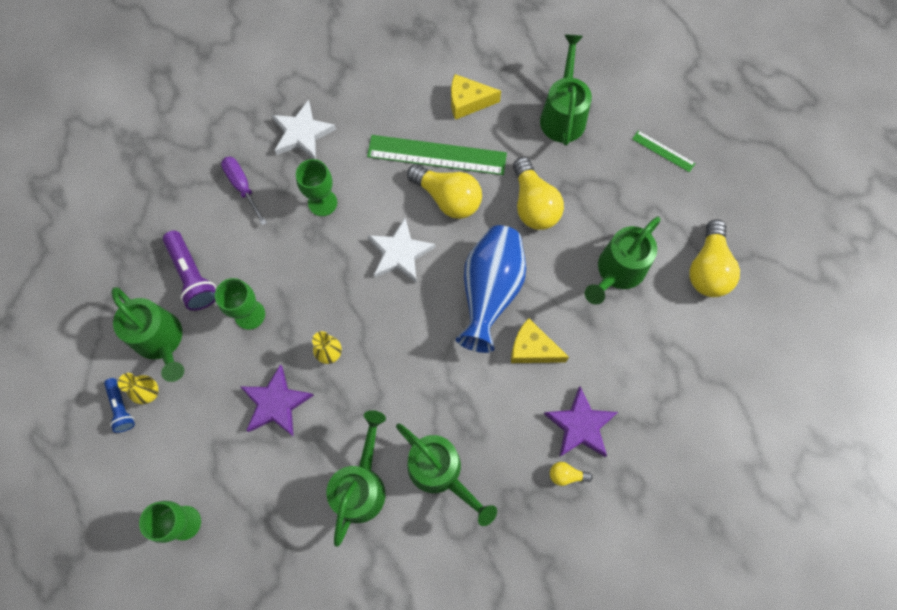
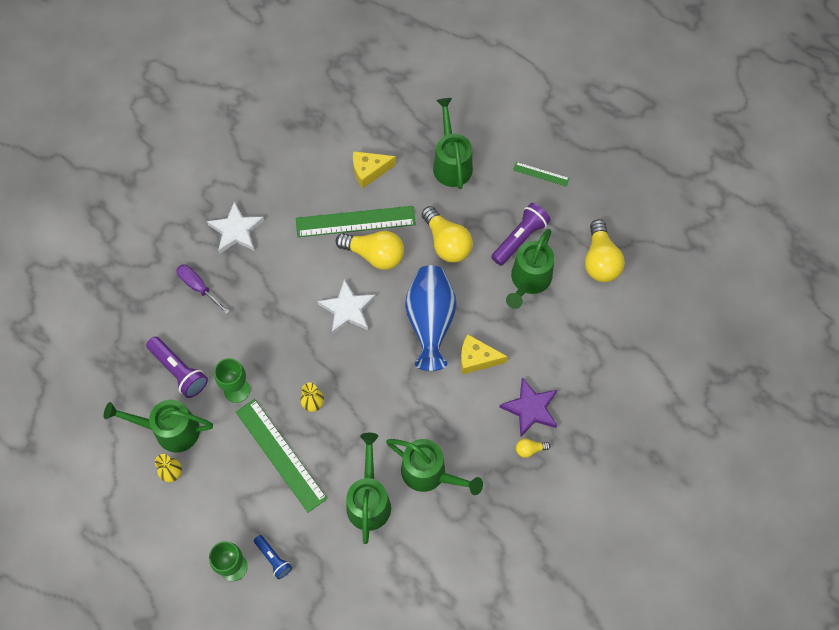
camera: 15 degrees left, 5 degrees down
(121, 408) = (152, 492): blue flashlight -> blue flashlight (273, 559)
(162, 341) = (169, 430): green watering can -> green watering can turned 150 degrees clockwise
(276, 403) = (280, 455): purple star -> green ruler
(322, 203) = (271, 284): green goblet -> none
(619, 220) = (520, 239): none -> purple flashlight

